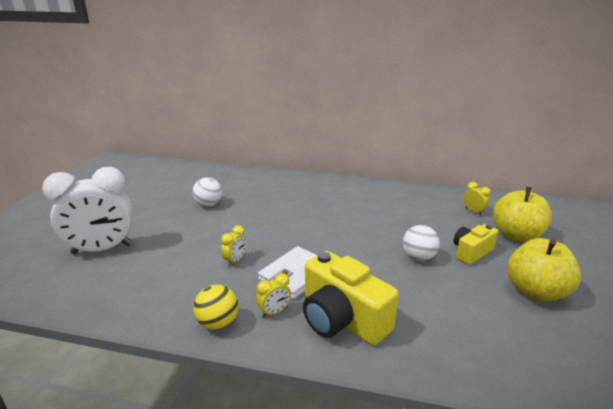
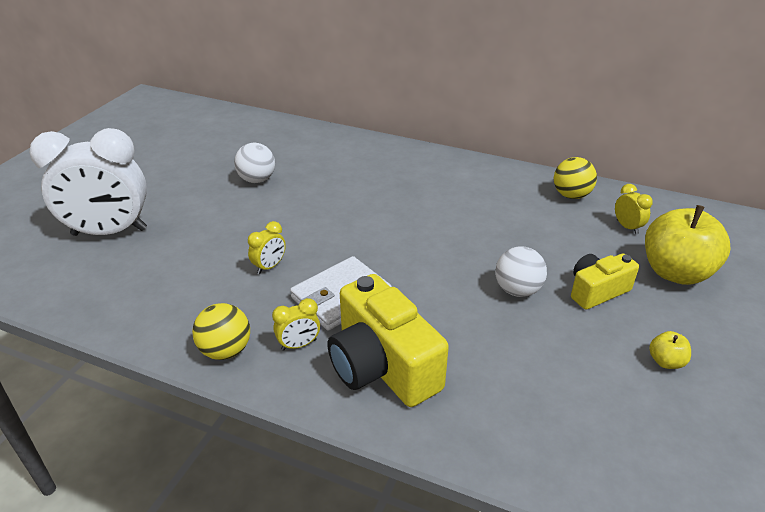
camera: 10 degrees right, 10 degrees up
(430, 196) = (571, 195): none -> yellow ball
(535, 291) = (666, 361): yellow apple -> yellow apple, size x0.43

